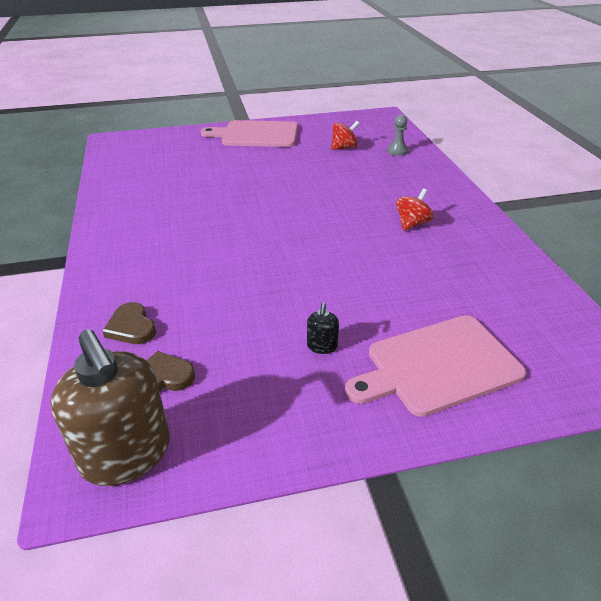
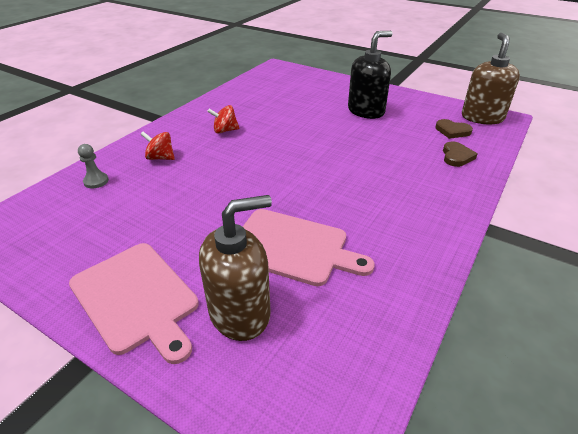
camera: 135 degrees left, 0 degrees up
(198, 150) = (240, 313): none -> brown soap dispenser
(322, 346) = (366, 111): black soap dispenser -> black soap dispenser, size x2.43
(344, 148) = (116, 212): red spinning top -> red spinning top (160, 158)
(438, 365) = (330, 90): pink cutting board -> pink cutting board (292, 247)

